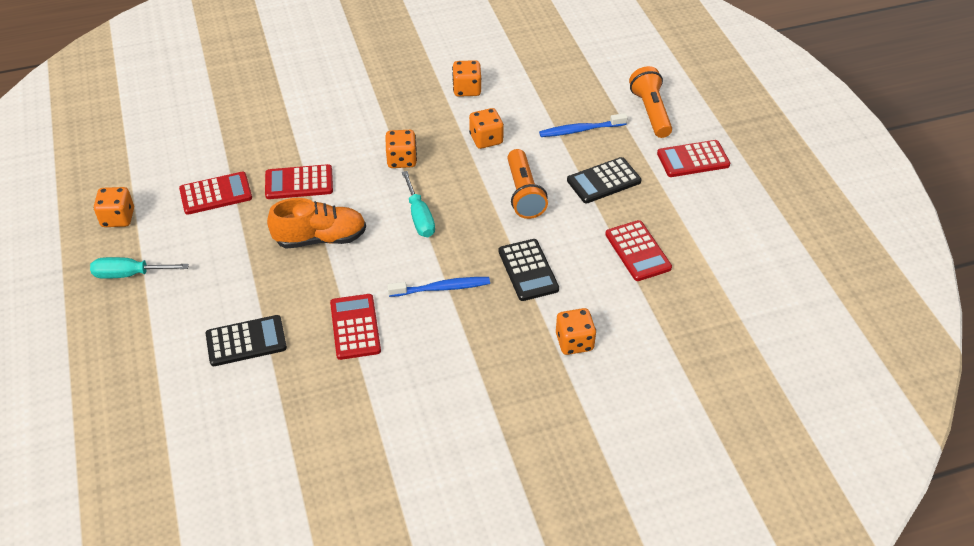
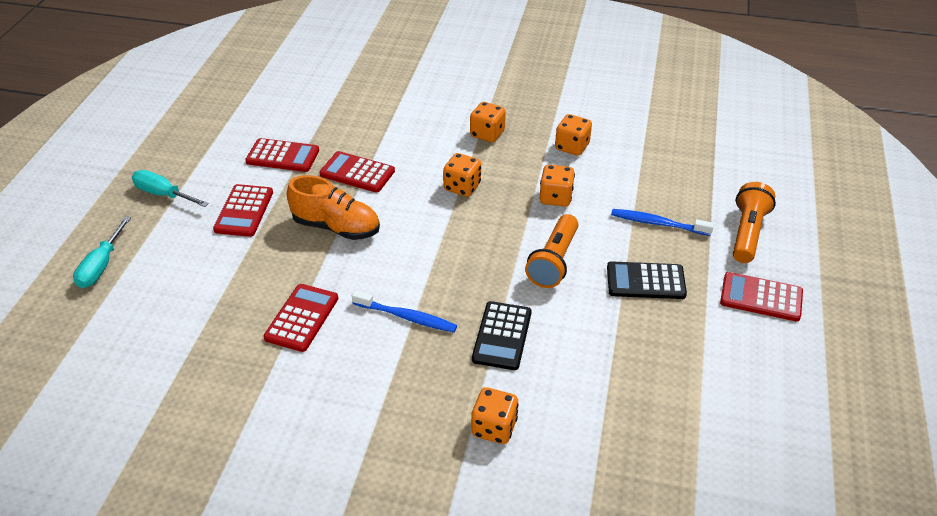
camera: 30 degrees right, 5 degrees down
(118, 218) = (193, 146): orange dice -> orange dice (487, 134)
(246, 341) = (203, 289): black calculator -> none
(419, 217) = (438, 243): turquoise screwdriver -> turquoise screwdriver (101, 266)
(638, 251) = (630, 365): red calculator -> red calculator (244, 211)

